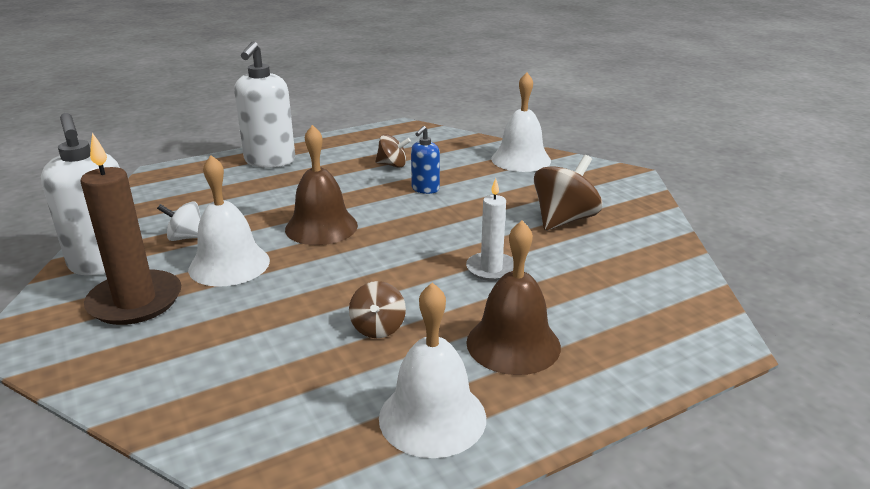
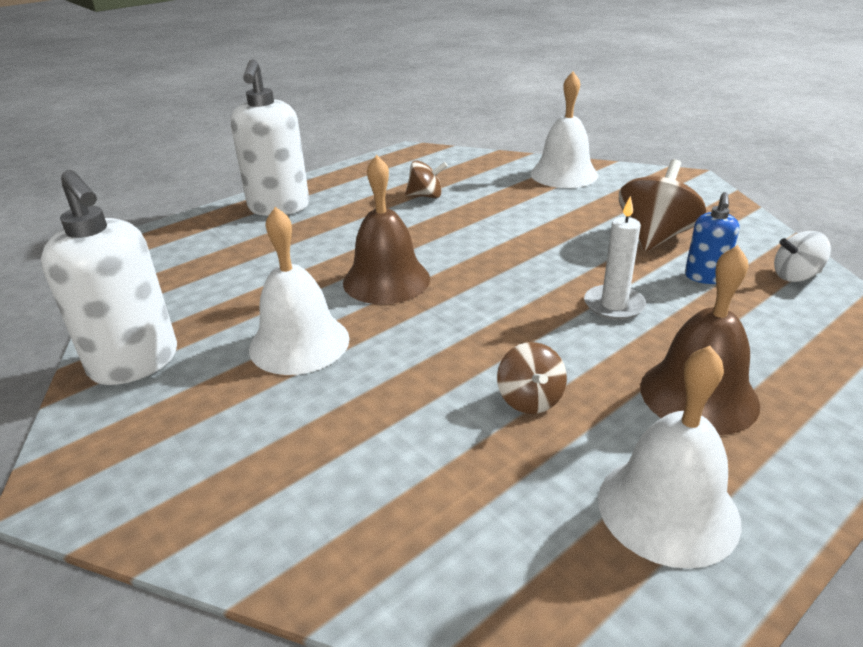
camera: 10 degrees left, 5 degrees up
(135, 301) = (202, 411): brown candle -> none
(186, 237) = (226, 315): white spinning top -> white spinning top (795, 276)
(425, 189) = (480, 220): blue soap dispenser -> blue soap dispenser (705, 277)

